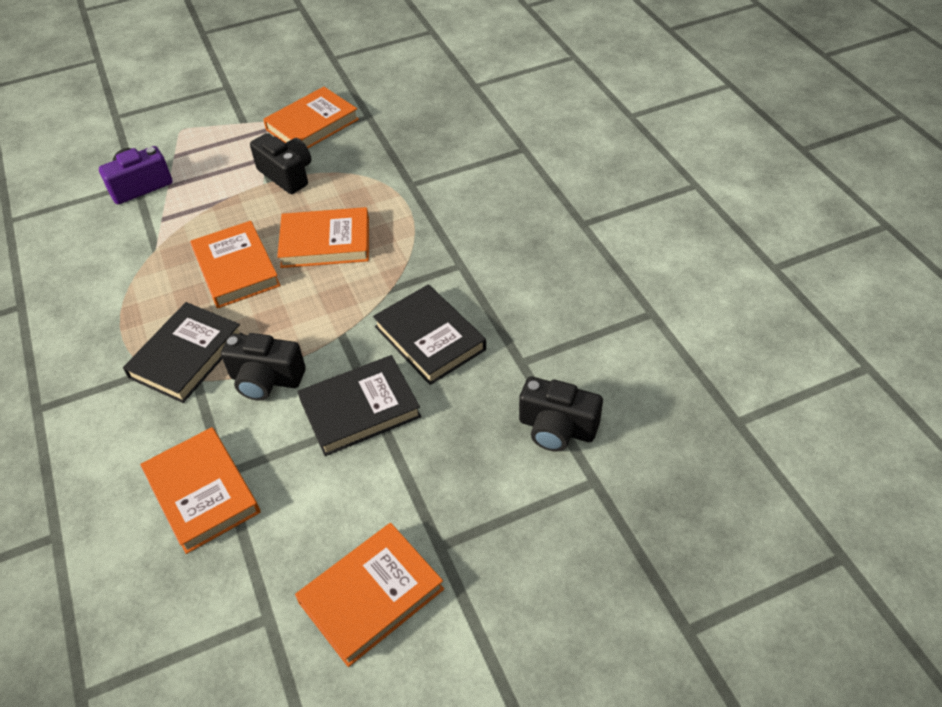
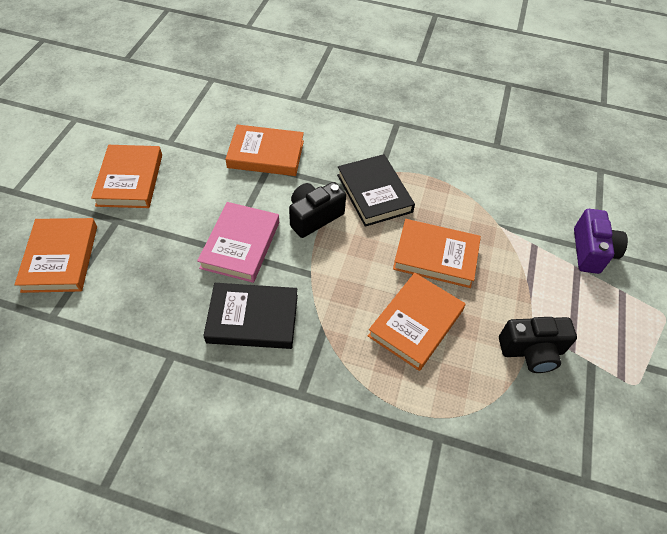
camera: 125 degrees right, 5 degrees up
(312, 124) = (604, 420): orange book -> orange book (60, 258)
(360, 409) = (240, 245): black book -> pink book
(557, 428) = (104, 330): black camera -> none

